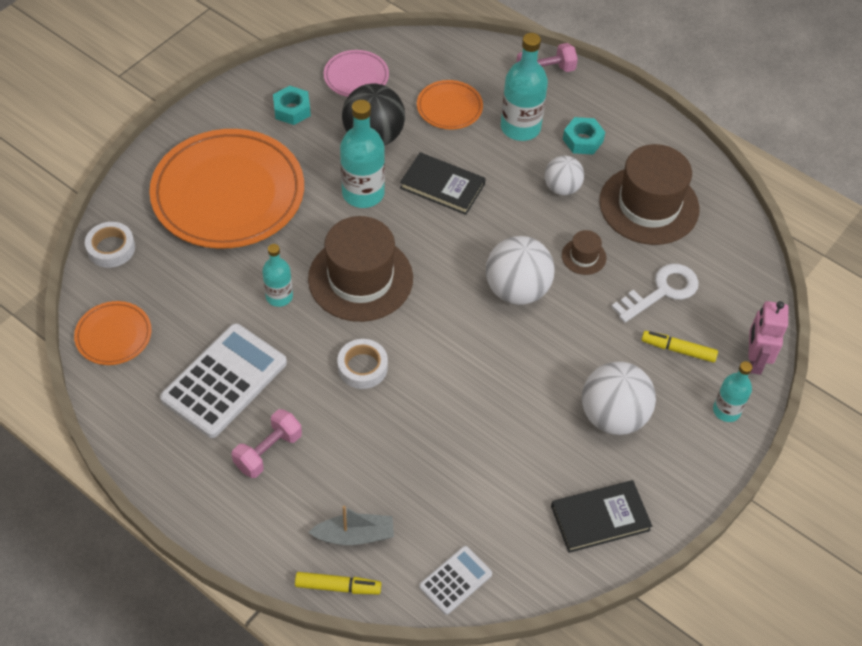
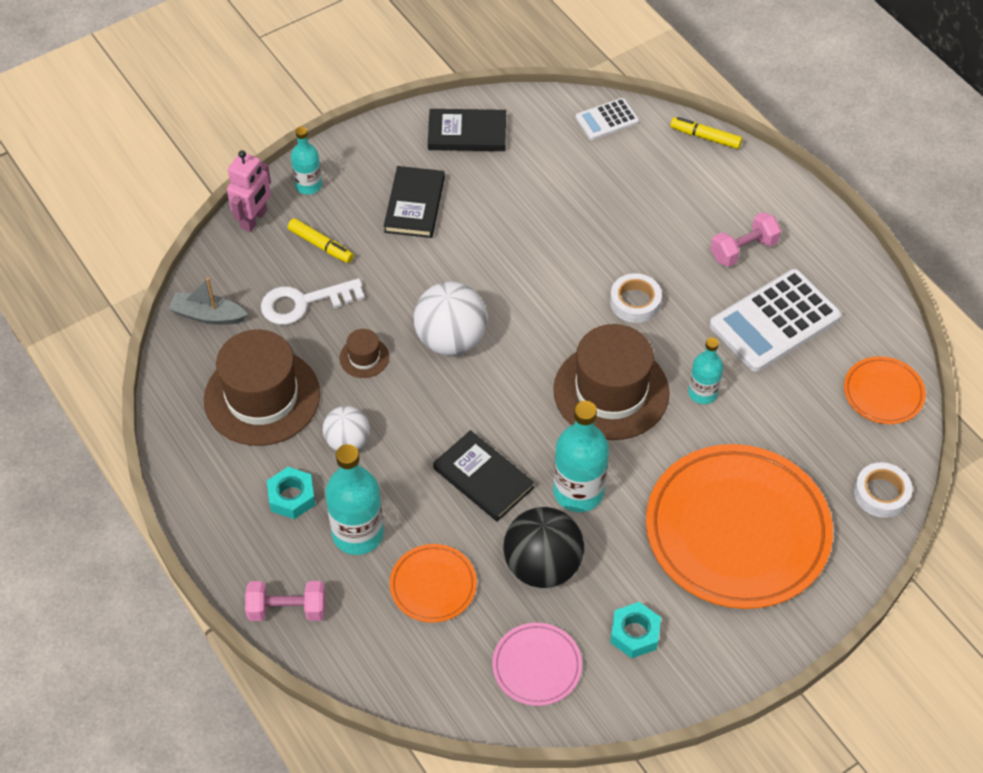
camera: 160 degrees left, 0 degrees up
(355, 535) = (681, 168): grey boat -> grey boat (208, 315)
(613, 416) = (414, 205): white ball -> black book

